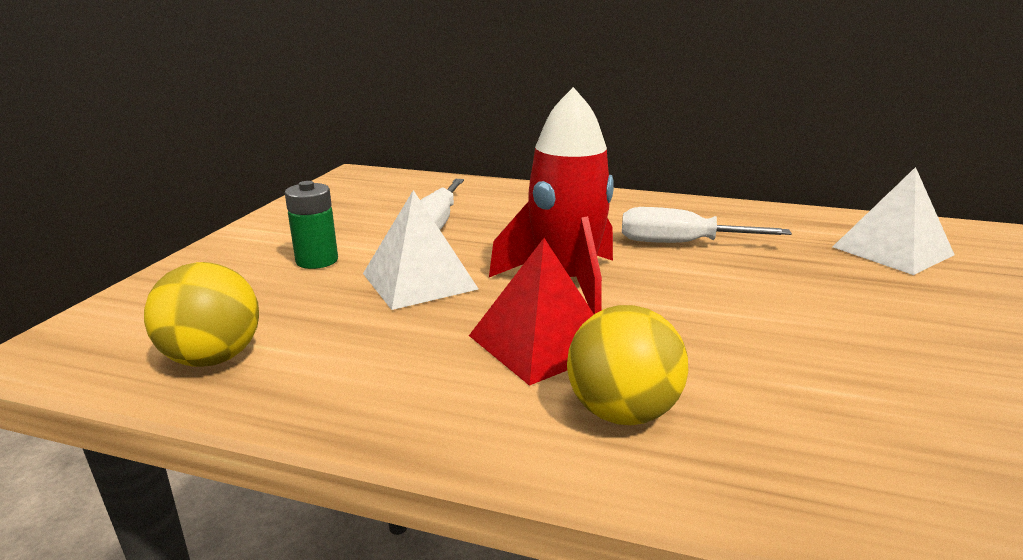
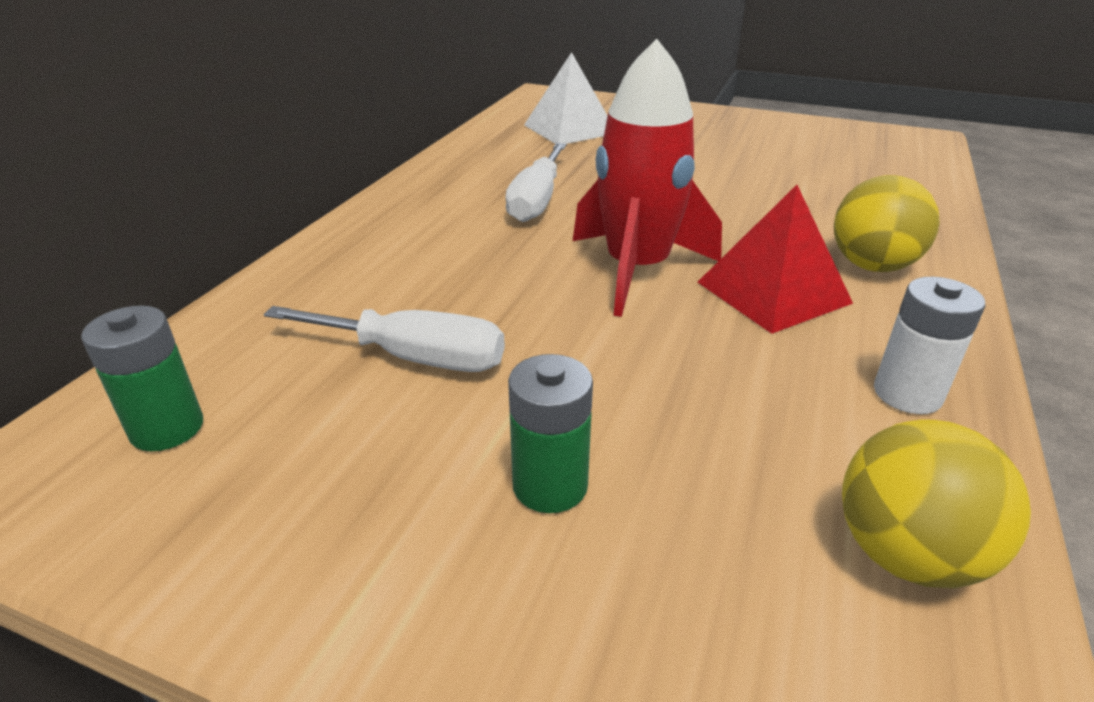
camera: 85 degrees left, 10 degrees up
(374, 390) = (907, 394): none -> white battery
(383, 188) = (167, 428): none -> green battery
(419, 281) = (633, 370): white pyramid -> none

